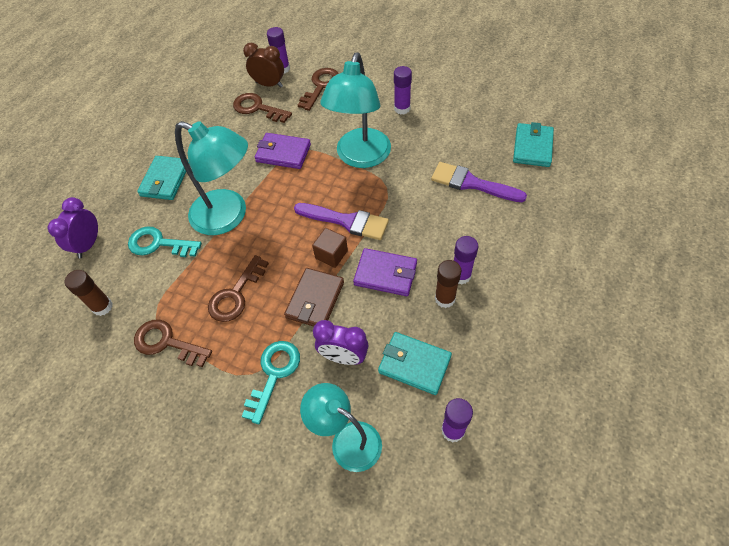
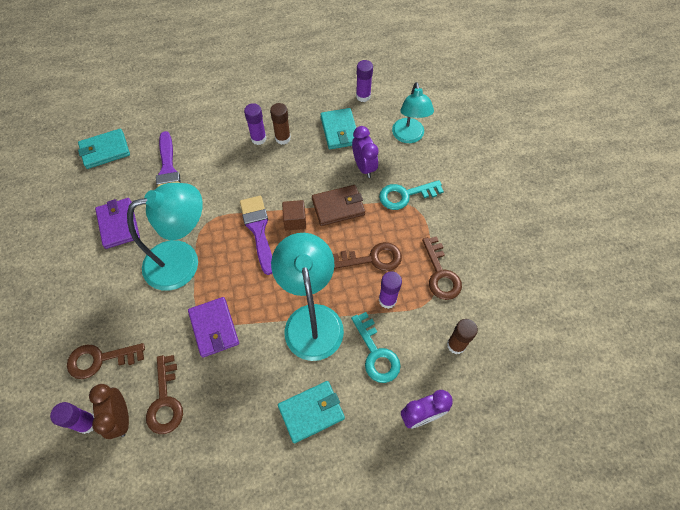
camera: 130 degrees left, 5 degrees up
(385, 274) = (287, 179): purple wallet -> purple wallet (118, 224)
(402, 108) = (101, 264): purple glue stick -> purple glue stick (387, 300)

